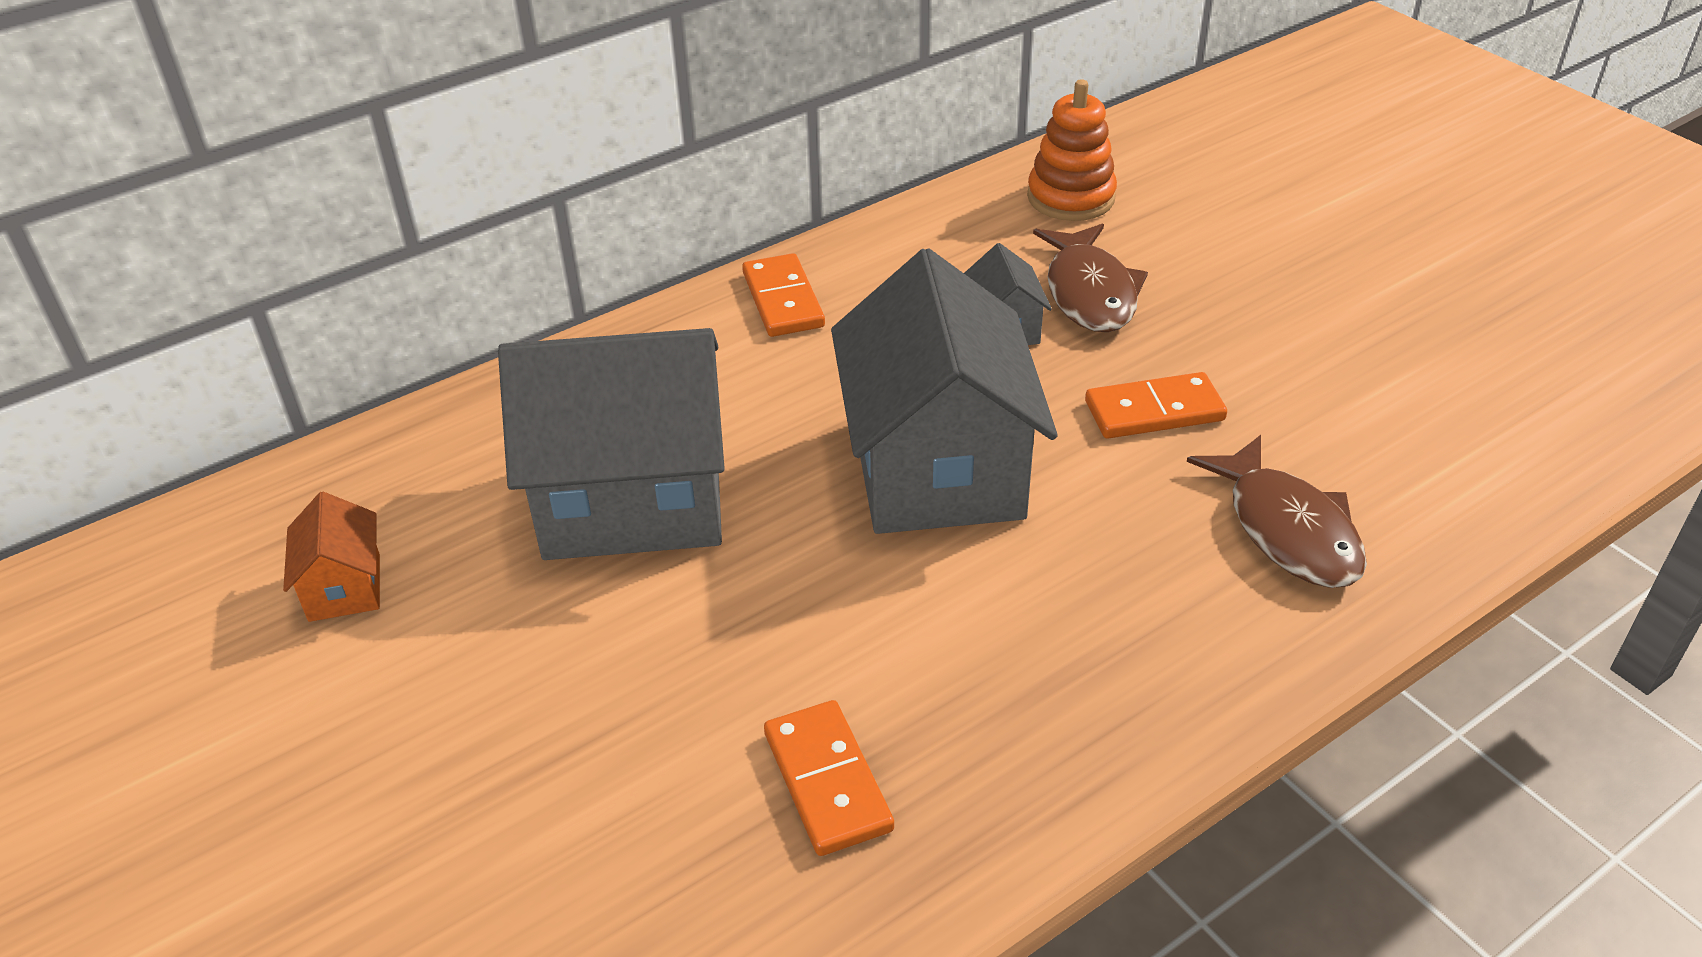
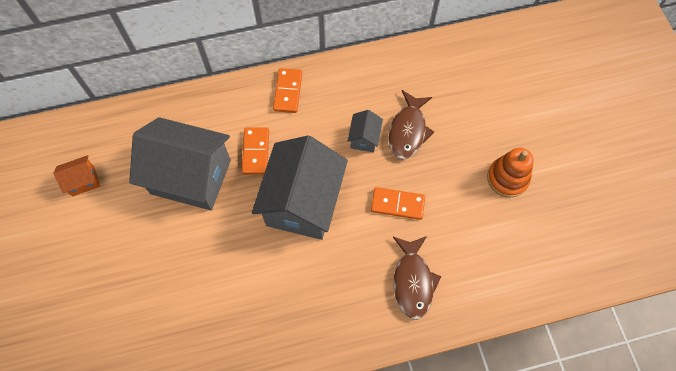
camera: 20 degrees right, 25 degrees up
(344, 587) = (83, 181): orange house -> orange house turned 60 degrees clockwise
(828, 781) = (202, 325): orange domino -> orange domino (256, 152)
(1071, 197) = (431, 72): orange stacking toy -> orange stacking toy (507, 178)

